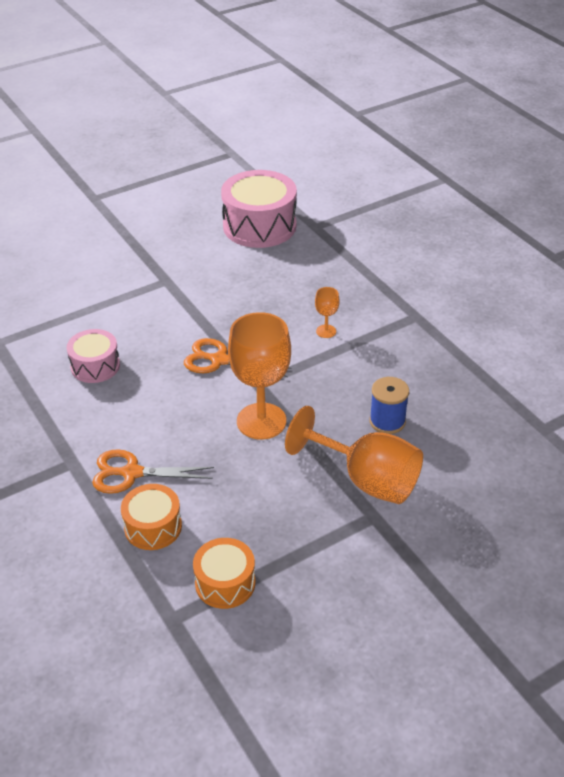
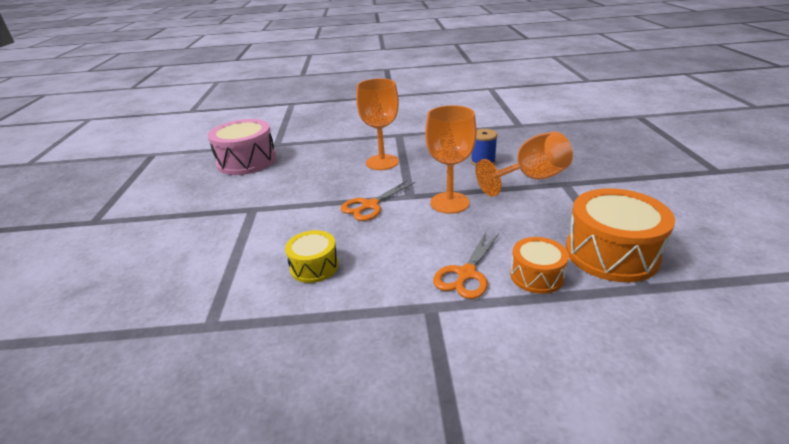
camera: 60 degrees left, 10 degrees down
(95, 366) = (314, 266): pink drum -> yellow drum
(225, 583) = (611, 253): orange drum -> orange drum, size x1.77
(326, 331) = (382, 162): orange goblet -> orange goblet, size x2.25

